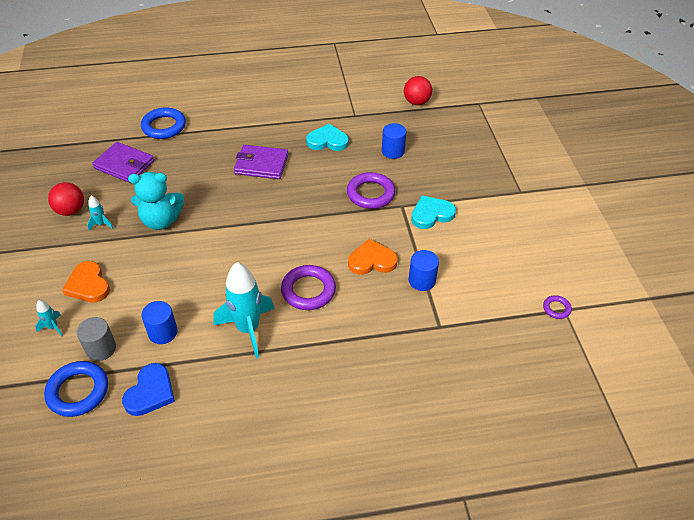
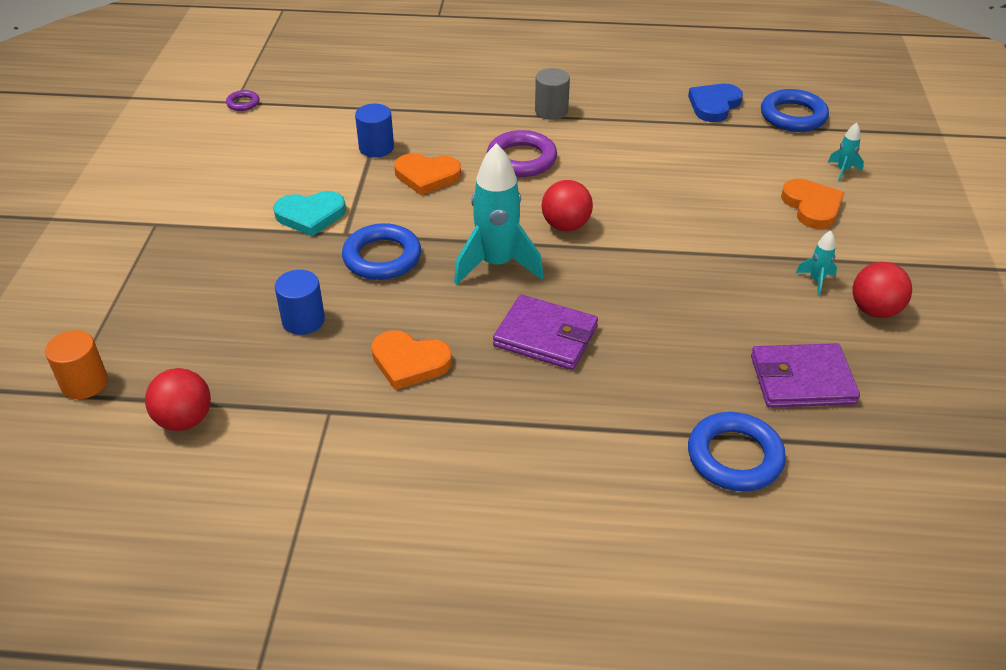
camera: 165 degrees left, 5 degrees down
(101, 349) = (777, 144): grey cylinder -> grey cylinder (551, 111)
(124, 165) = (802, 380): purple wallet -> purple wallet turned 45 degrees counterclockwise
(161, 221) = (721, 271): turquoise teddy bear -> none
(163, 332) = (705, 147): blue cylinder -> none
(248, 329) = (603, 136): turquoise rocket -> turquoise rocket (497, 264)
(263, 236) = (566, 226): none -> red ball
(327, 141) = (409, 362): turquoise heart -> orange heart
(370, 194) = (382, 257): purple ring -> blue ring
(474, 108) = (84, 383): none -> orange cylinder

